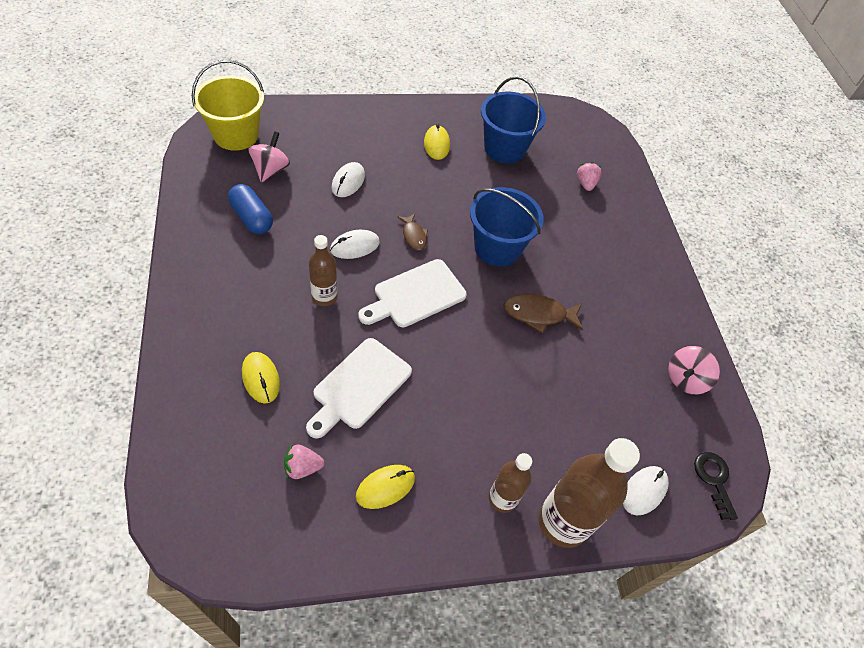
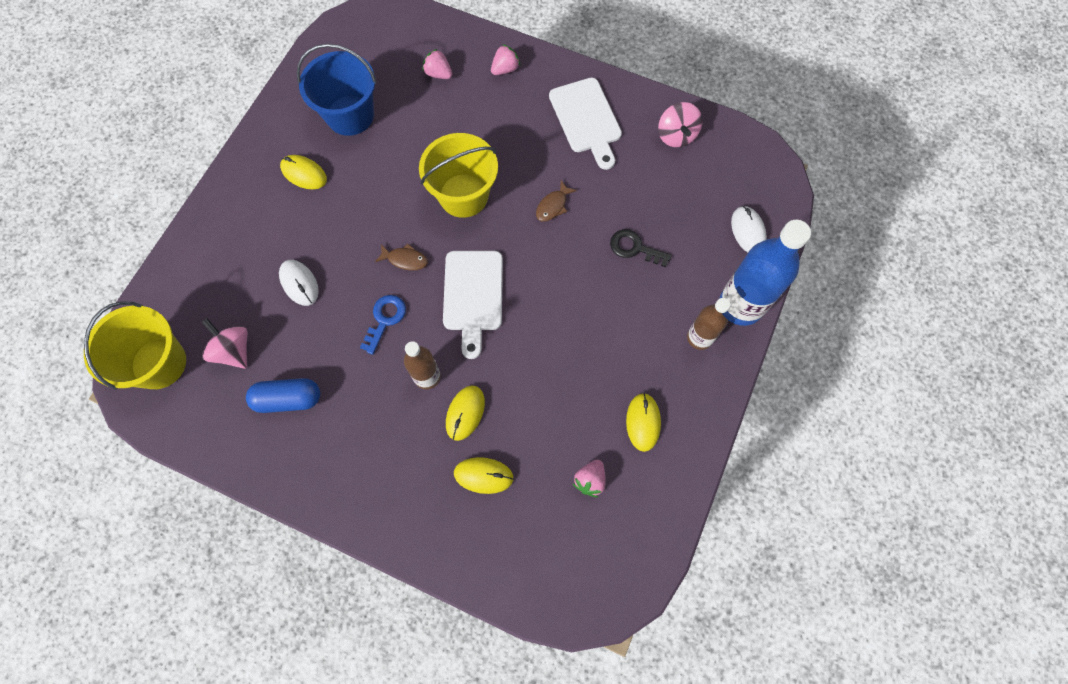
camera: 50 degrees left, 15 degrees up
(309, 338) = (465, 413): none -> yellow mouse
(355, 246) = (385, 319): white mouse -> blue key
(359, 386) = (539, 395): white cutting board -> white cutting board (586, 119)
(497, 248) = (463, 195): blue bucket -> yellow bucket
(538, 314) = (553, 206): brown fish -> brown fish, size x0.63
(563, 522) = (740, 305): brown bottle -> blue bottle
(629, 223) = (505, 69): none -> pink strawberry
(714, 480) = (765, 176): black key -> black key (634, 248)

